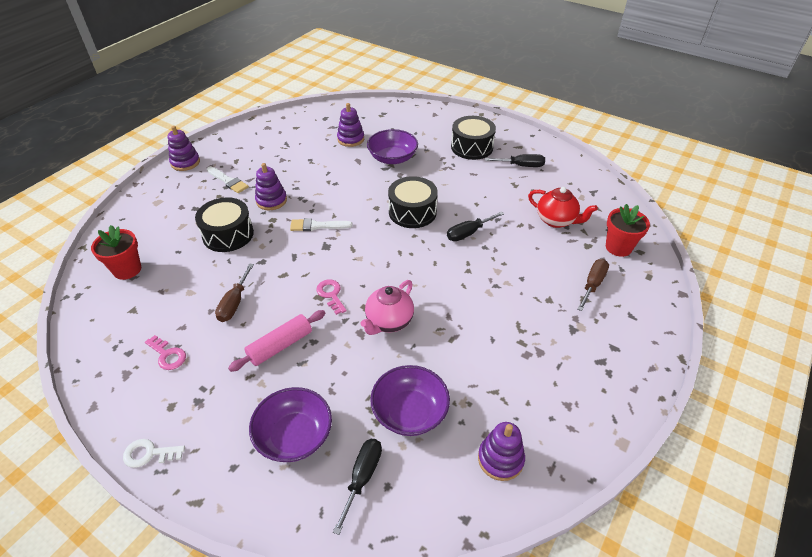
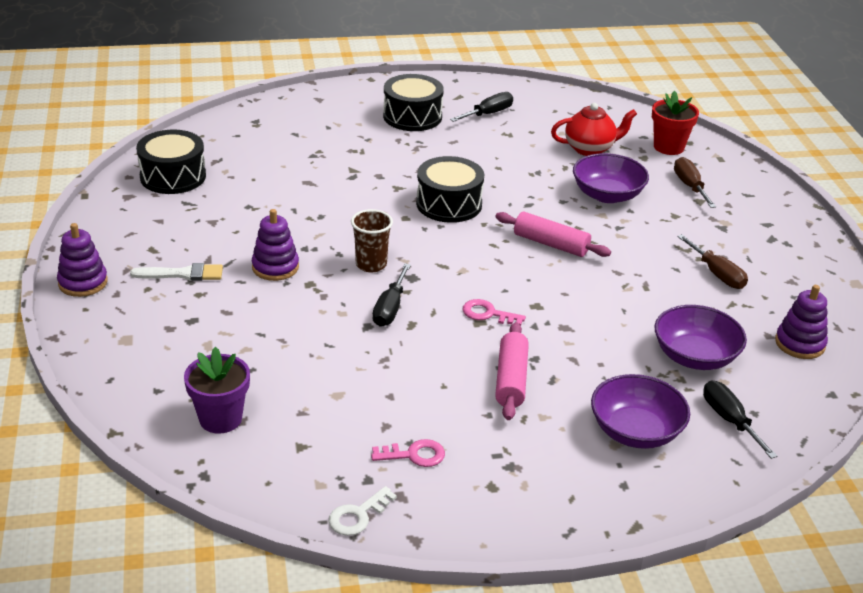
camera: 45 degrees left, 10 degrees down
(127, 269) = (220, 419): red flower pot -> purple flower pot
(149, 454) = (536, 529): white key -> white key (358, 515)
(228, 234) = (283, 323): black drum -> black drum (173, 176)
(234, 303) = (404, 375): brown screwdriver -> brown screwdriver (717, 274)
(317, 226) = (371, 264): white brush -> brown cup
(350, 139) = (262, 164): purple stacking toy -> none
(389, 322) = (575, 304): pink teapot -> none
(392, 158) = (344, 163): purple bowl -> purple bowl (607, 195)
(434, 271) = (551, 244): none -> pink rolling pin
(468, 233) = (530, 196): black screwdriver -> black screwdriver (390, 308)

